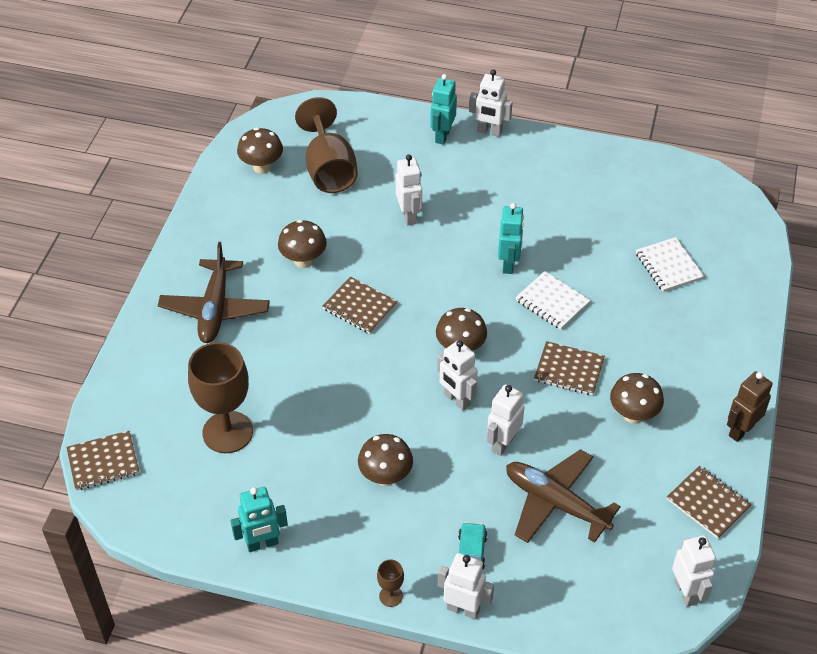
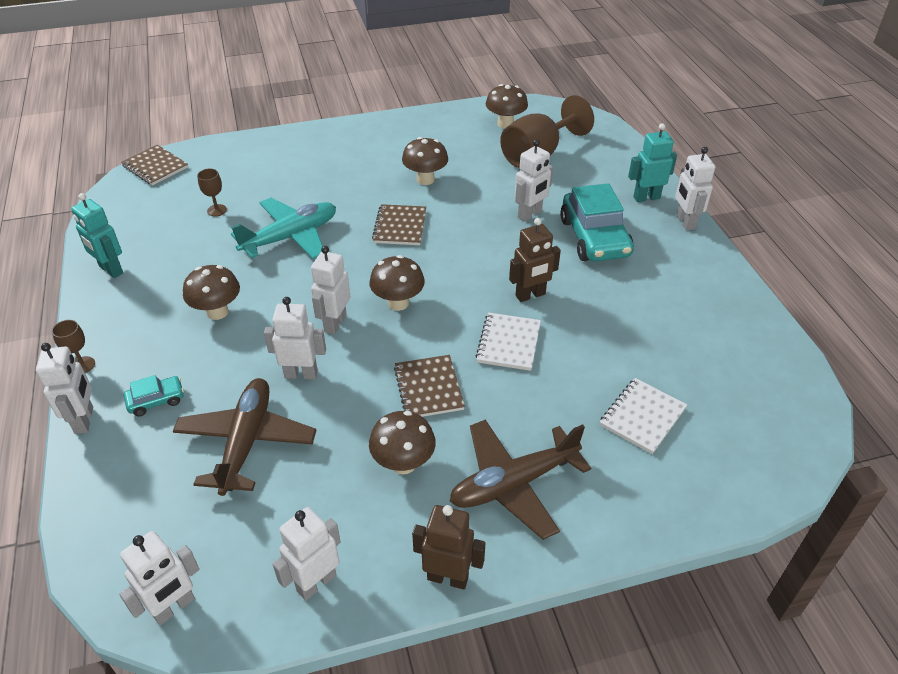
camera: 60 degrees right, 5 degrees down
(215, 309) = (338, 158): brown plane -> brown plane (513, 483)
(227, 432) = (217, 210): brown goblet -> brown goblet, size x0.43
(316, 389) = (291, 237): none -> turquoise plane
(468, 193) = (594, 238): none -> turquoise car
(508, 264) = (530, 295): turquoise robot -> brown robot
(708, 503) = (316, 582): brown notebook -> white robot

